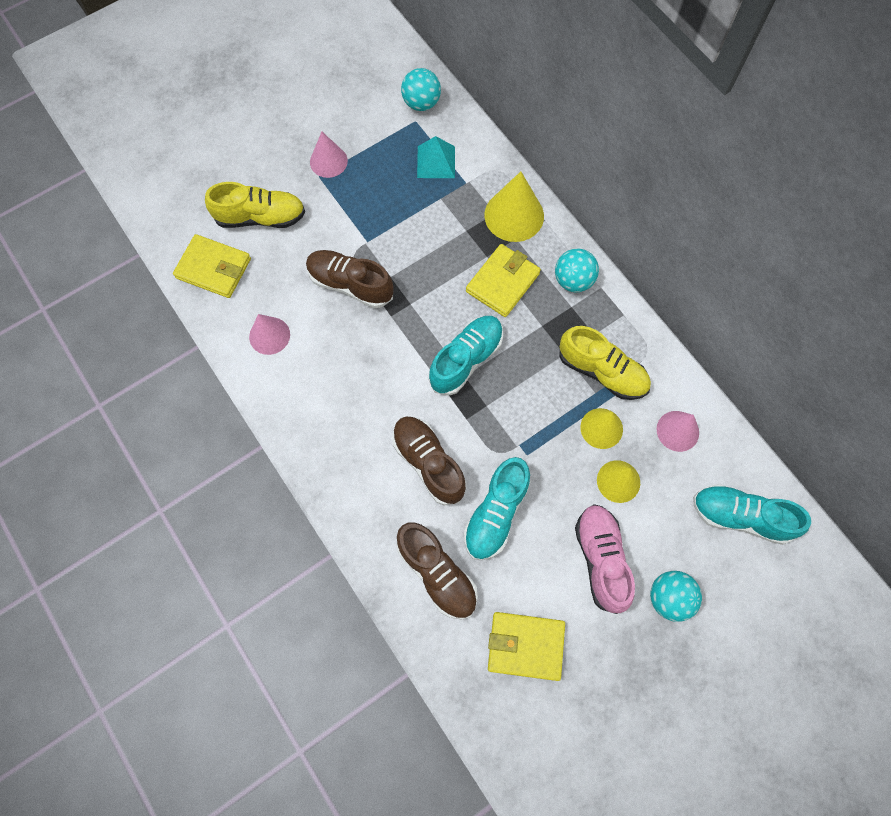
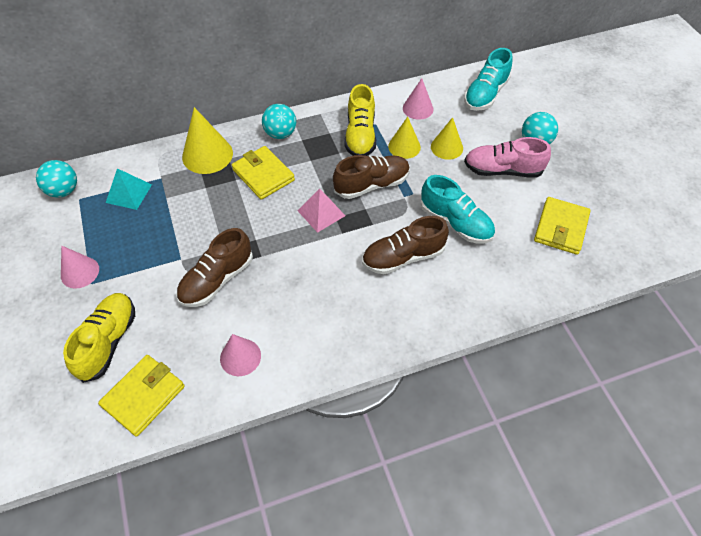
camera: 75 degrees left, 15 degrees down
(437, 573) = (497, 271): brown shoe -> brown shoe (372, 185)
(466, 359) = (321, 213): turquoise shoe -> pink pyramid
(602, 371) = (360, 136): yellow shoe -> yellow shoe turned 135 degrees clockwise

